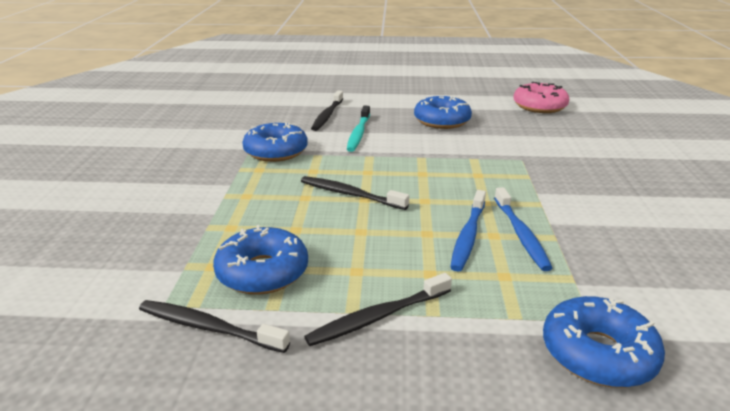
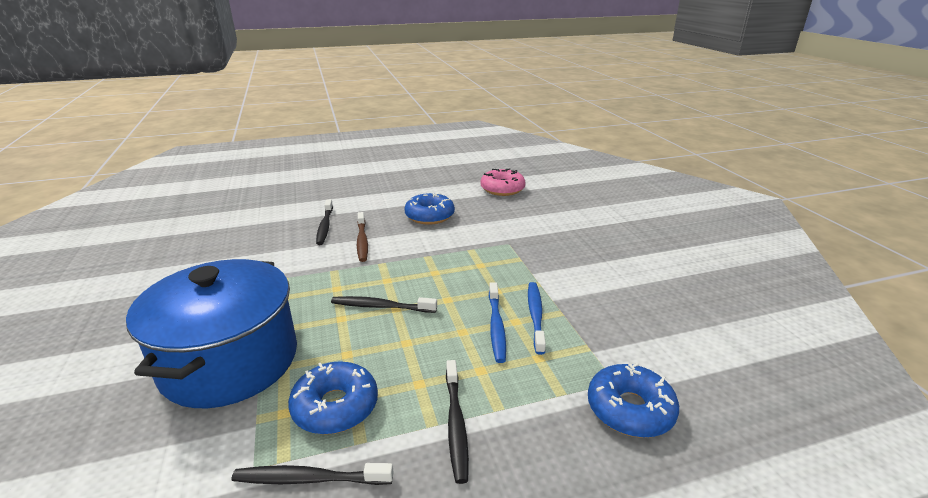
camera: 20 degrees left, 0 degrees up
(185, 213) = (230, 361): none -> blue pot
(276, 151) = (292, 274): blue donut -> none
(358, 133) = (362, 241): turquoise toothbrush -> brown toothbrush
(377, 317) = (456, 424): black toothbrush -> black toothbrush turned 45 degrees counterclockwise
(521, 234) = (535, 316): blue toothbrush -> blue toothbrush turned 150 degrees counterclockwise

